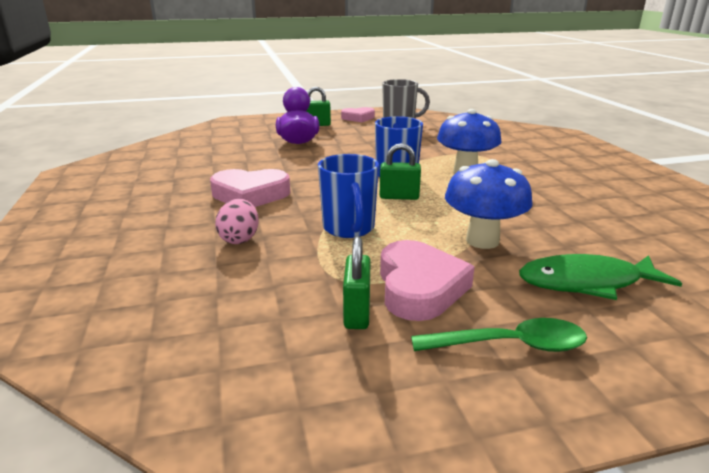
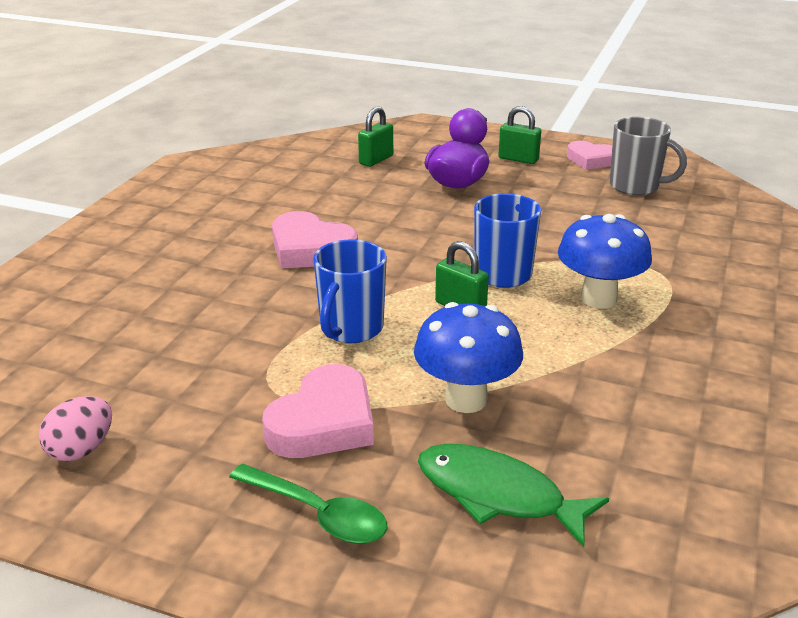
camera: 35 degrees right, 5 degrees up
(239, 239) = (238, 302): pink egg -> pink egg (81, 450)
(357, 313) = (237, 422): green padlock -> green padlock (376, 160)

